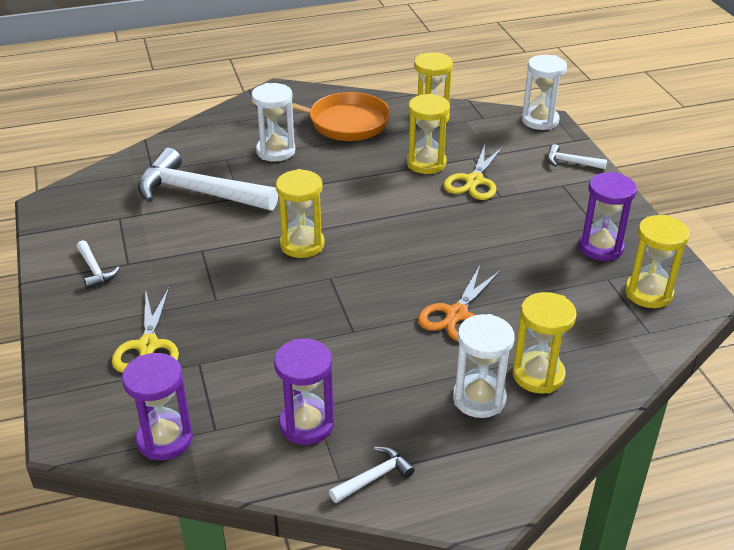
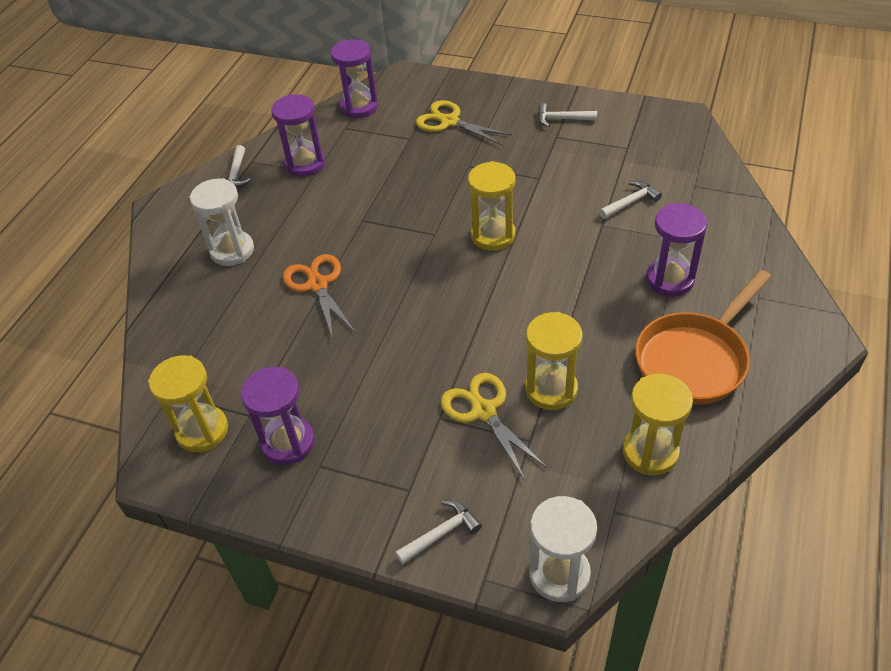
camera: 130 degrees right, 10 degrees up
(199, 192) = (630, 202): white hammer -> white hammer, size x0.43
(276, 151) = (669, 279): white hourglass -> purple hourglass
(538, 375) = (213, 294): yellow hourglass -> none

